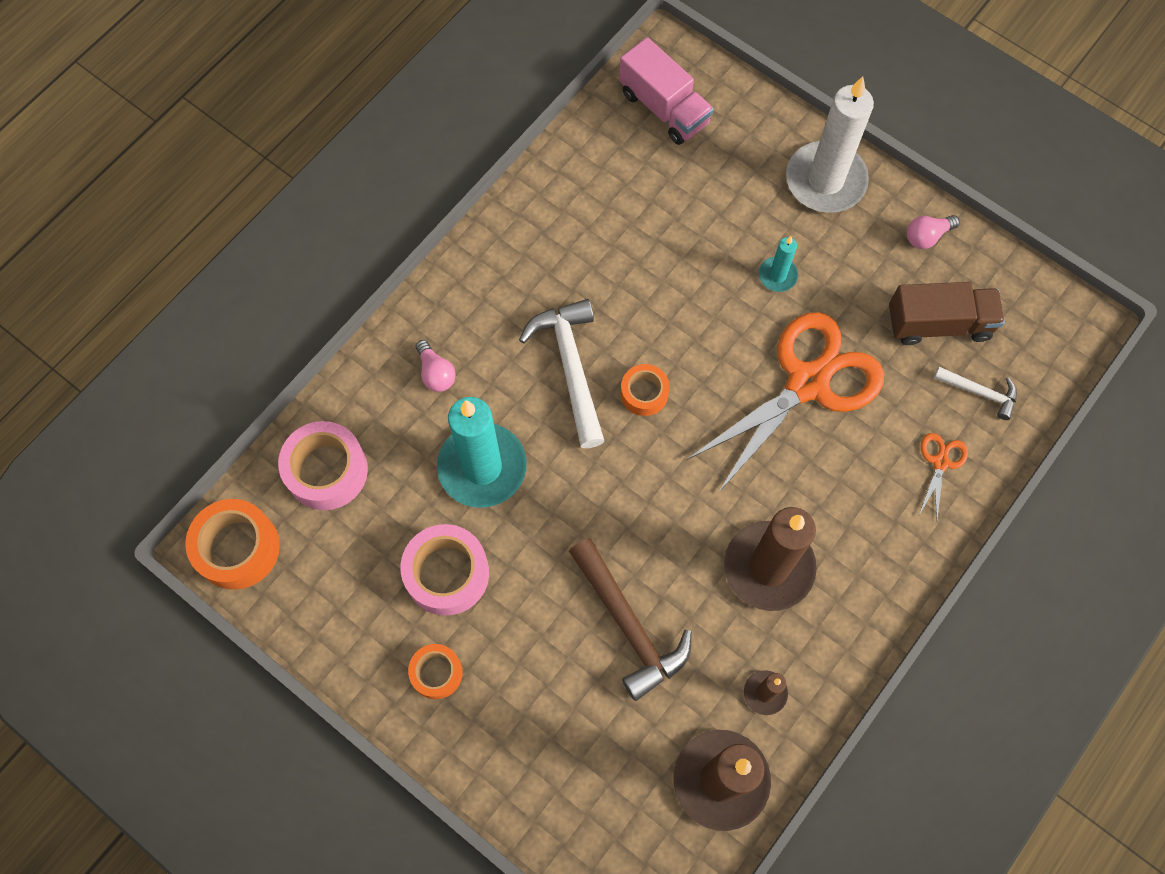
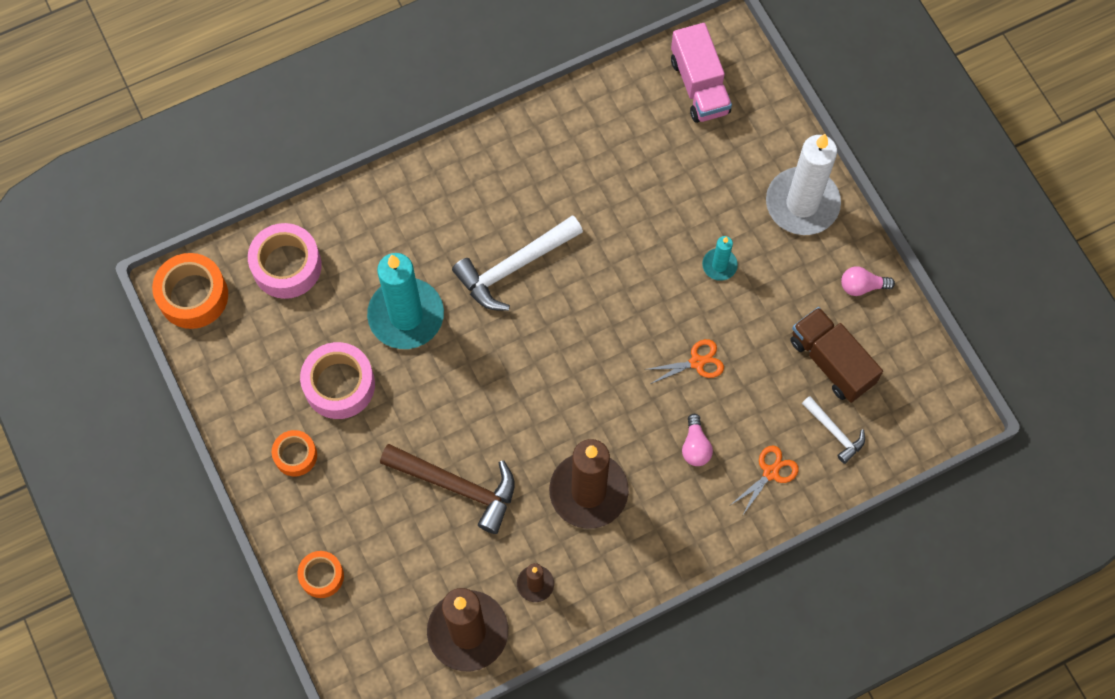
camera: 25 degrees right, 0 degrees up
(436, 373) = (406, 226): pink light bulb -> pink light bulb (695, 446)
(570, 367) = (514, 267): white hammer -> white hammer turned 135 degrees counterclockwise
(629, 625) = (457, 486): brown hammer -> brown hammer turned 60 degrees counterclockwise
(644, 393) = (561, 313): orange tape -> orange tape (321, 576)
(807, 383) = (697, 362): orange scissors -> orange scissors, size x0.41
(938, 324) = (831, 362): brown truck -> brown truck turned 150 degrees counterclockwise

